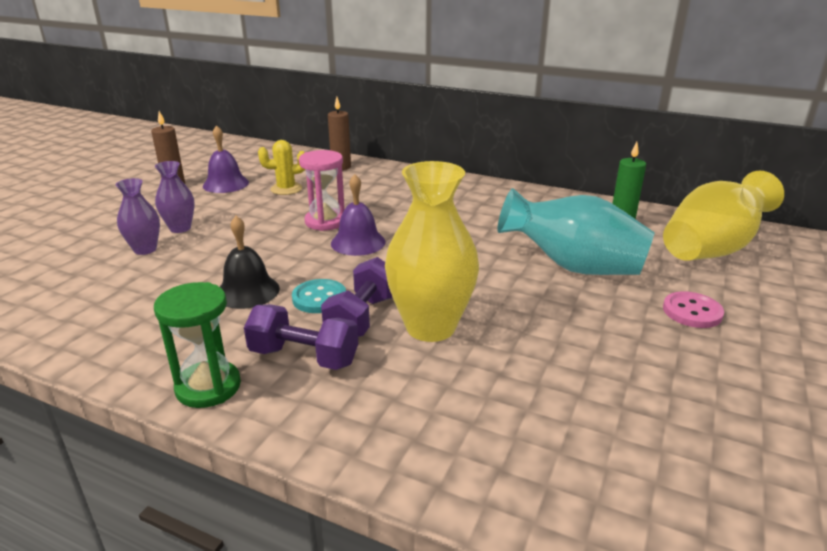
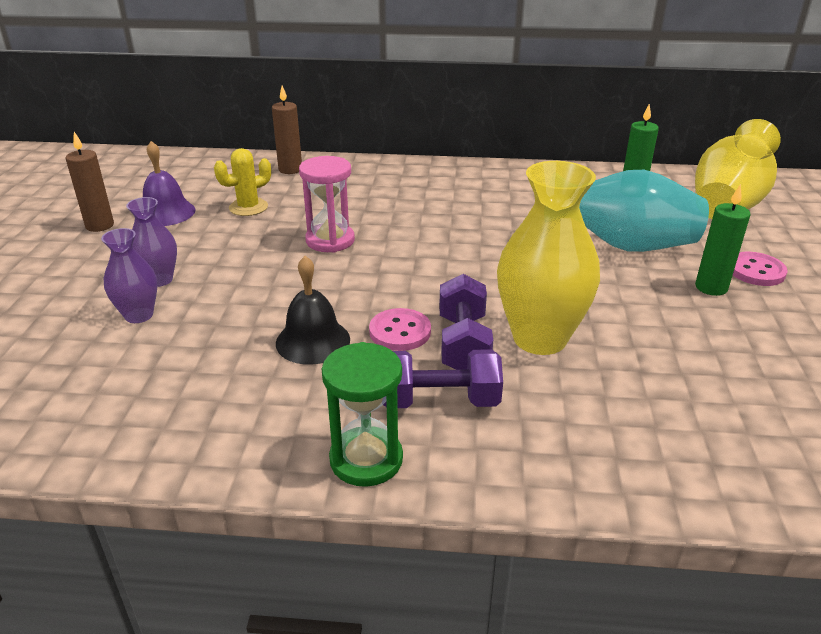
camera: 20 degrees left, 5 degrees up
(319, 298) = (400, 332): turquoise button -> pink button
(358, 242) = (387, 259): purple bell -> none
(631, 317) = (711, 287): none -> green candle

